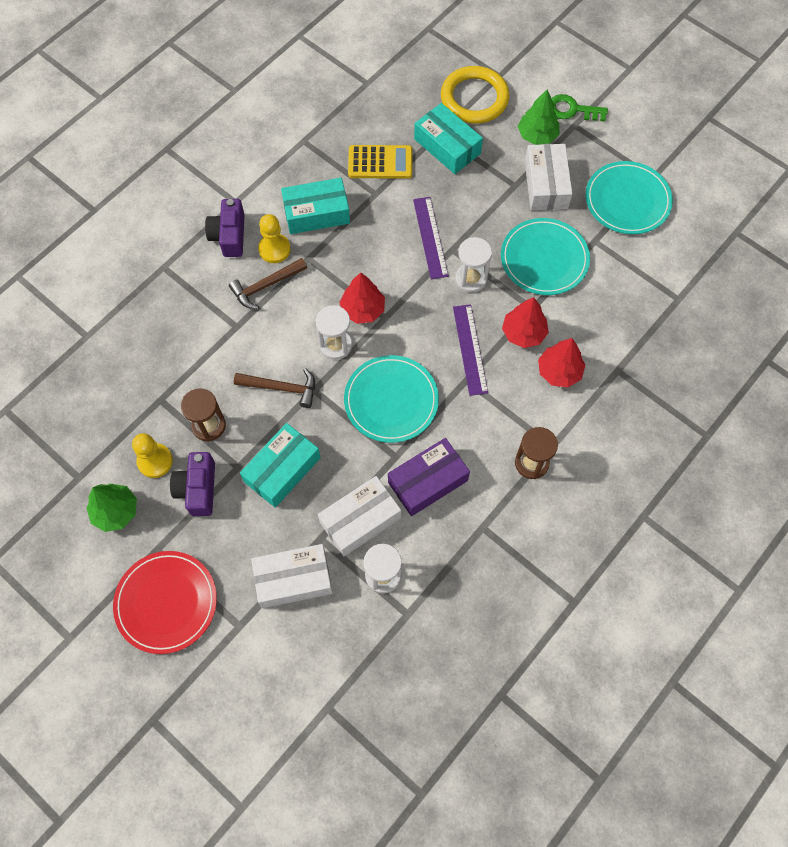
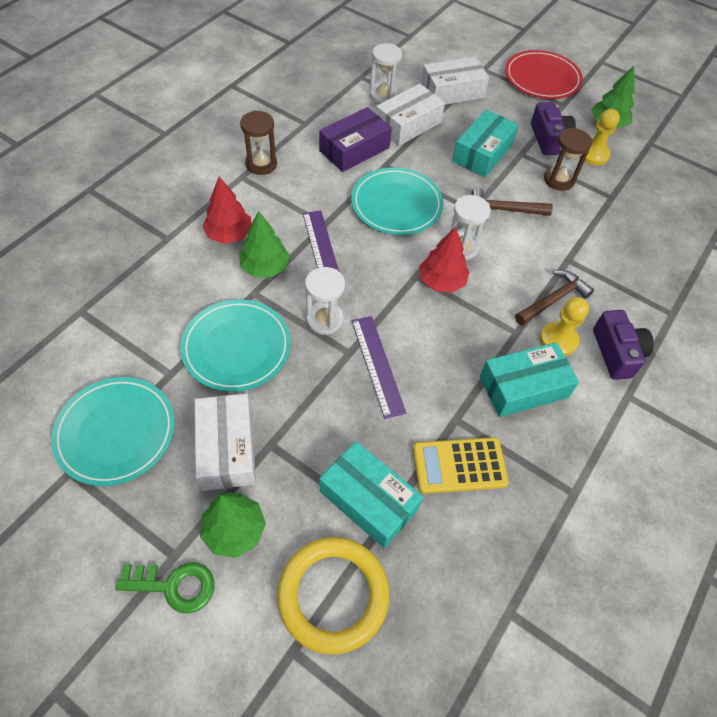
camera: 170 degrees right, 10 degrees down
(523, 333) = (265, 267): red tree -> green tree

